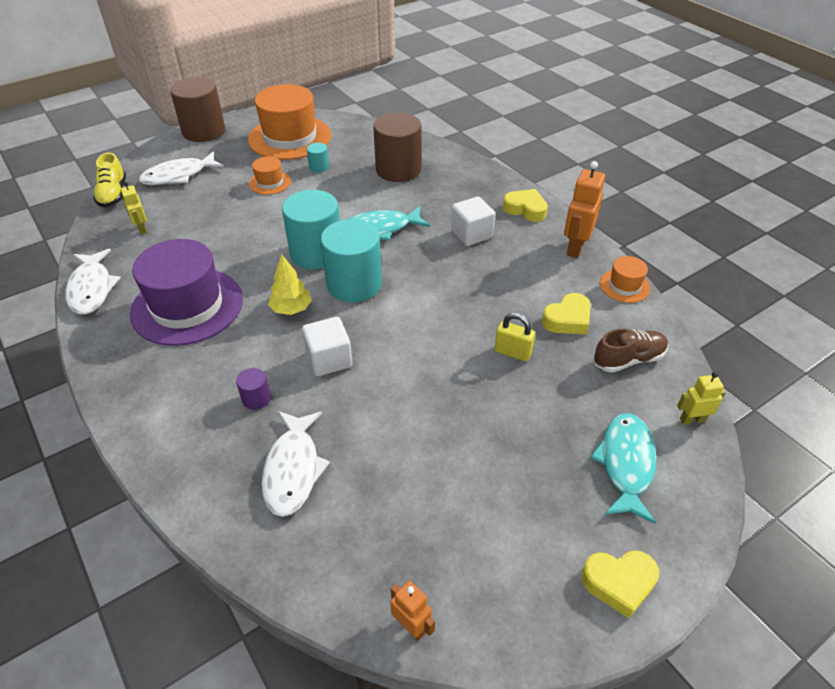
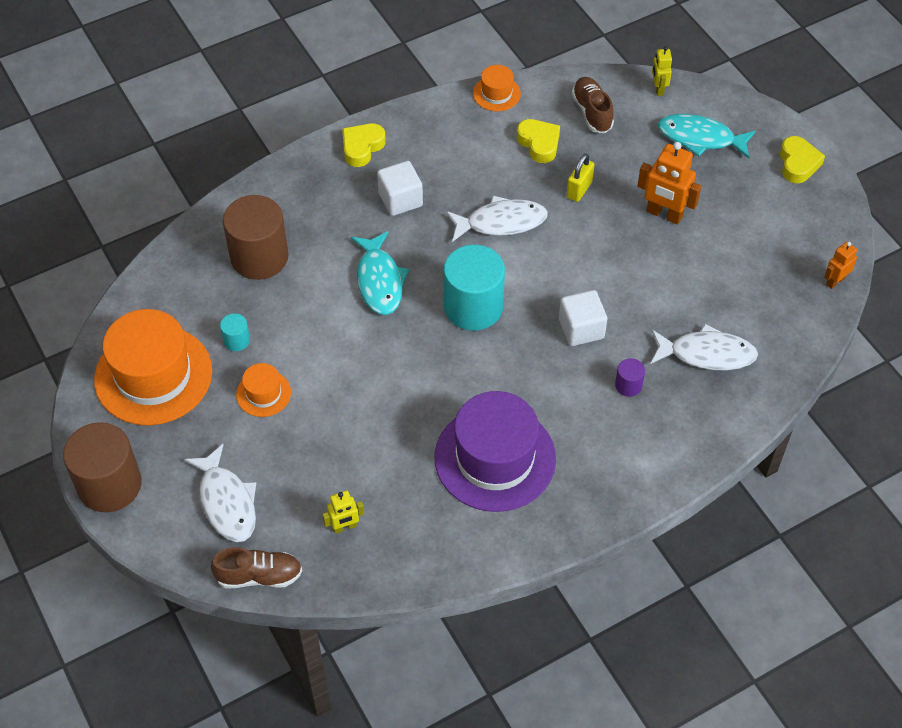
camera: 85 degrees left, 10 degrees up
(91, 289) = (456, 560): white fish -> white fish (501, 222)
(113, 194) = (259, 576): yellow shoe -> brown shoe
(291, 309) = (507, 361): yellow tree -> none
(316, 253) = (416, 341): turquoise cylinder -> none
(575, 247) = (434, 118): orange robot -> orange robot (664, 214)

